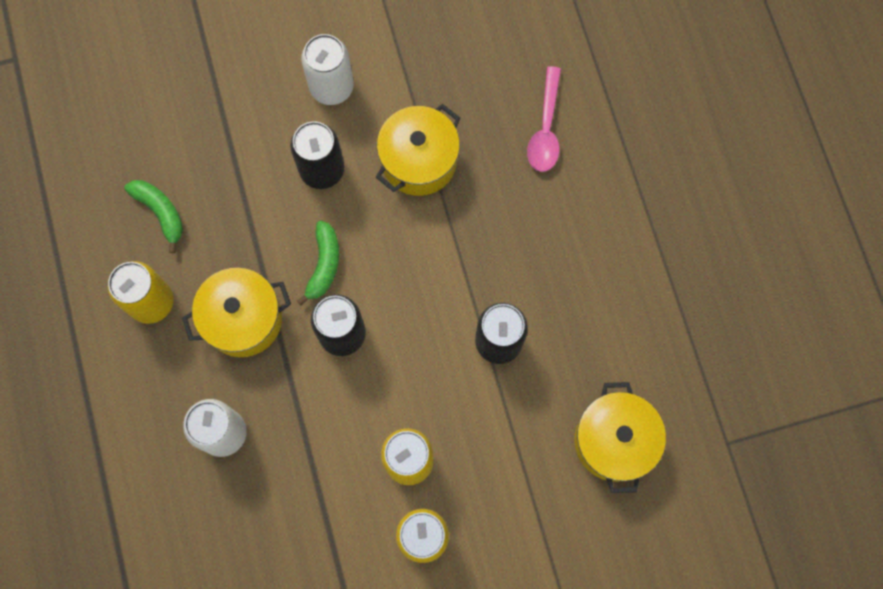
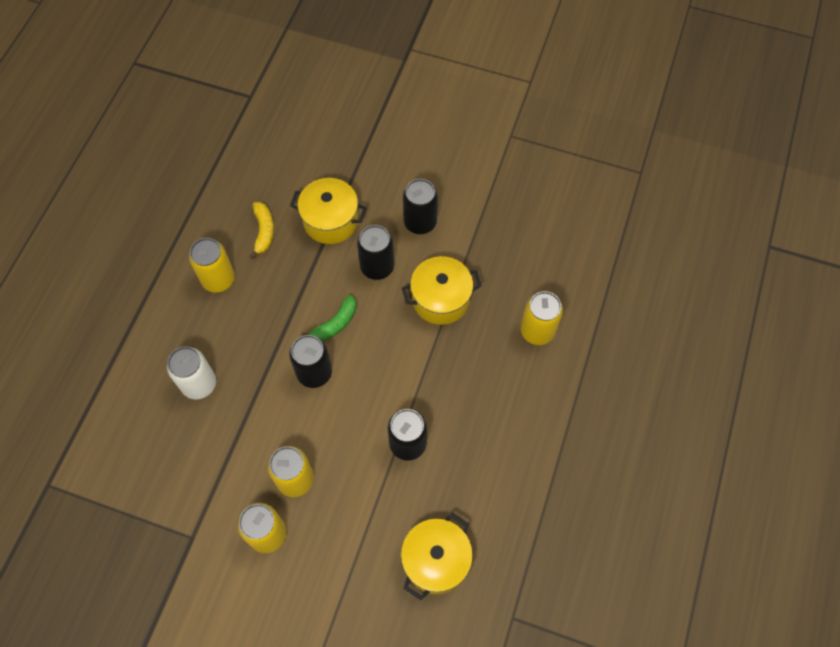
camera: 35 degrees right, 10 degrees down
(161, 213) = (263, 231): green banana -> yellow banana
(243, 319) = (263, 324): yellow pot -> yellow pot (331, 221)
(331, 87) = (420, 222): white can -> black can
(545, 129) = (537, 331): pink spoon -> yellow can

